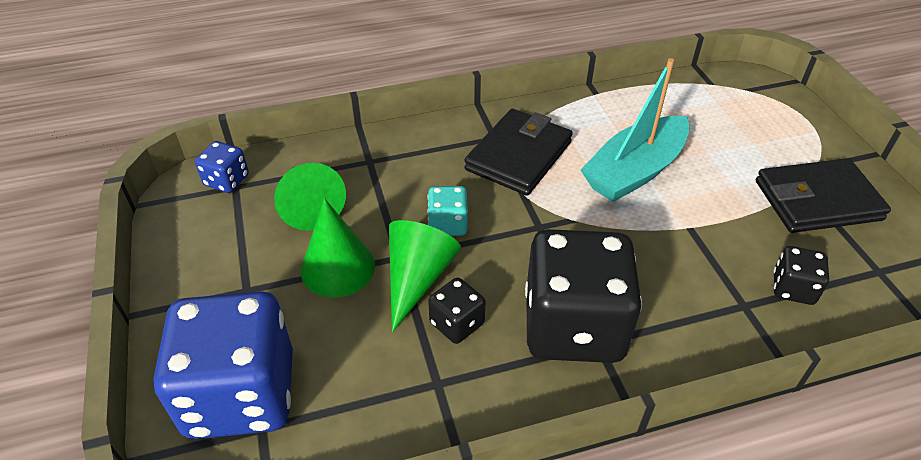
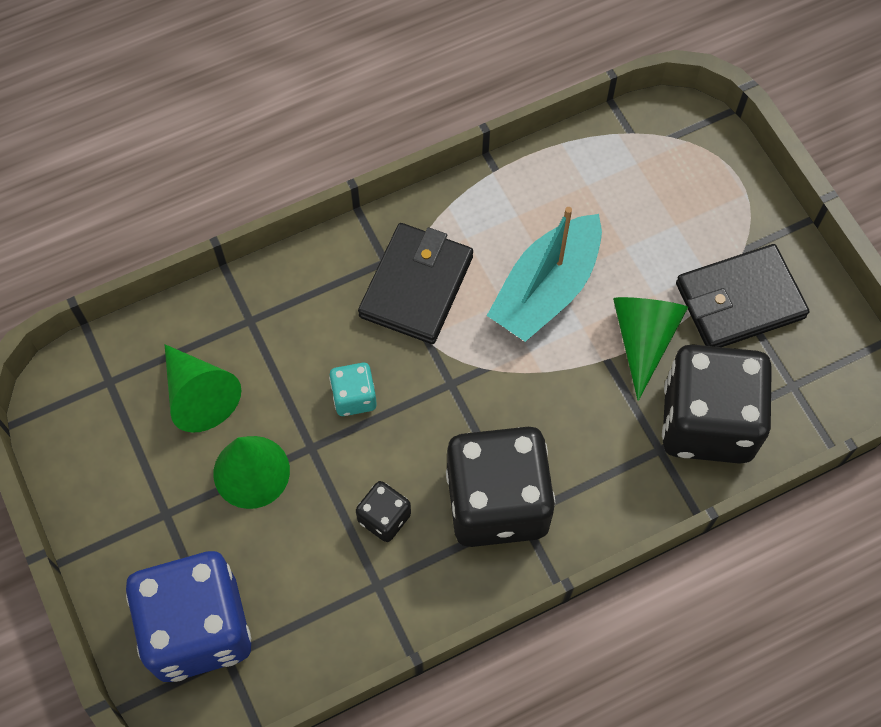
camera: 10 degrees left, 20 degrees up
(226, 180) = (96, 375): blue dice -> none
(417, 278) = (335, 471): green cone -> green cone (643, 339)
(793, 288) = (707, 421): black dice -> black dice, size x2.24

